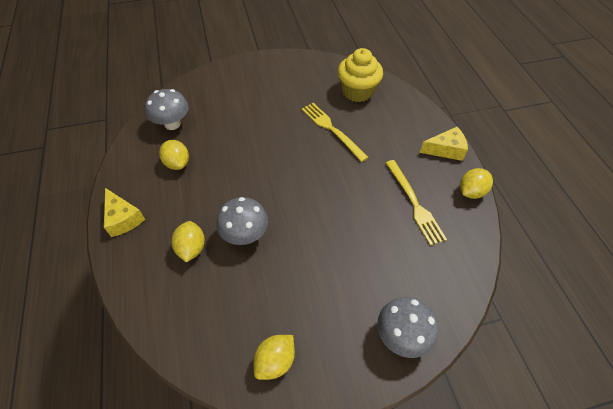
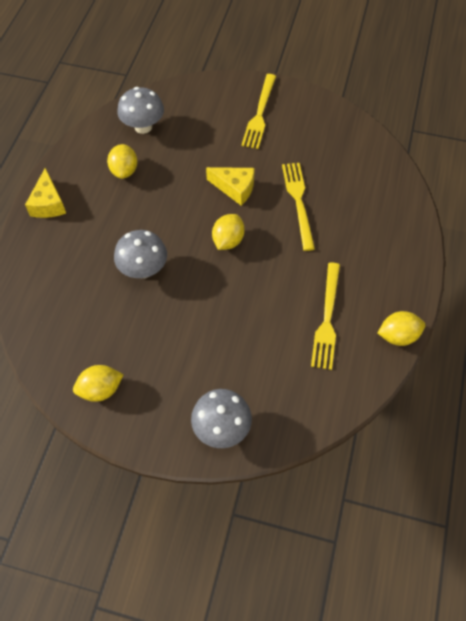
camera: 30 degrees right, 5 degrees up
(191, 248) = (90, 259): yellow lemon -> yellow lemon (228, 241)
(260, 81) = (259, 114): none -> yellow fork
(357, 91) = (358, 170): yellow cupcake -> none
(445, 150) = (407, 279): yellow cheese -> yellow cheese (235, 188)

